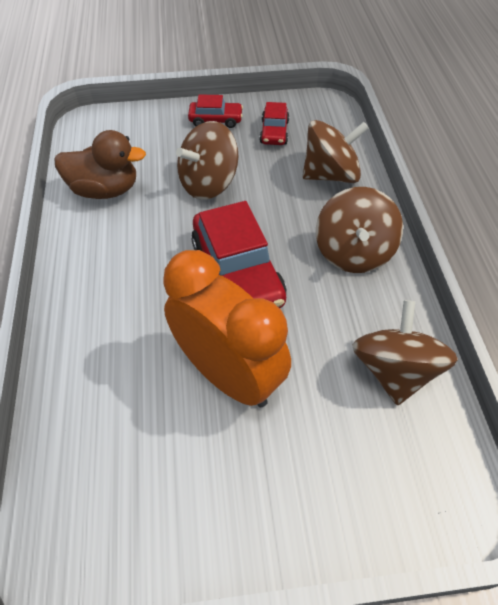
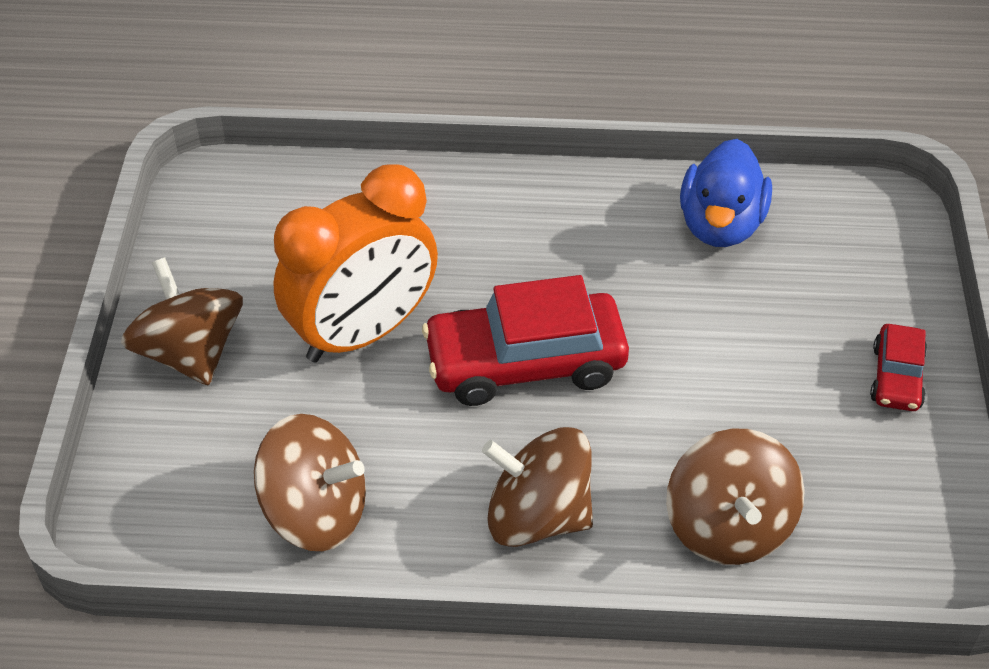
camera: 100 degrees right, 5 degrees down
(105, 190) = (720, 225): brown duck -> blue duck
(208, 183) = (722, 349): brown spinning top -> brown spinning top (190, 352)
(274, 132) = (857, 461): red car -> none

